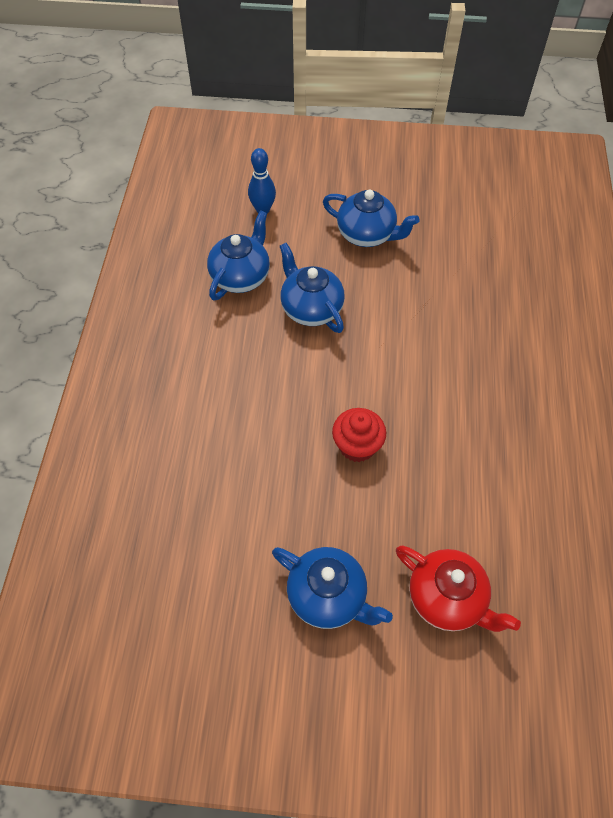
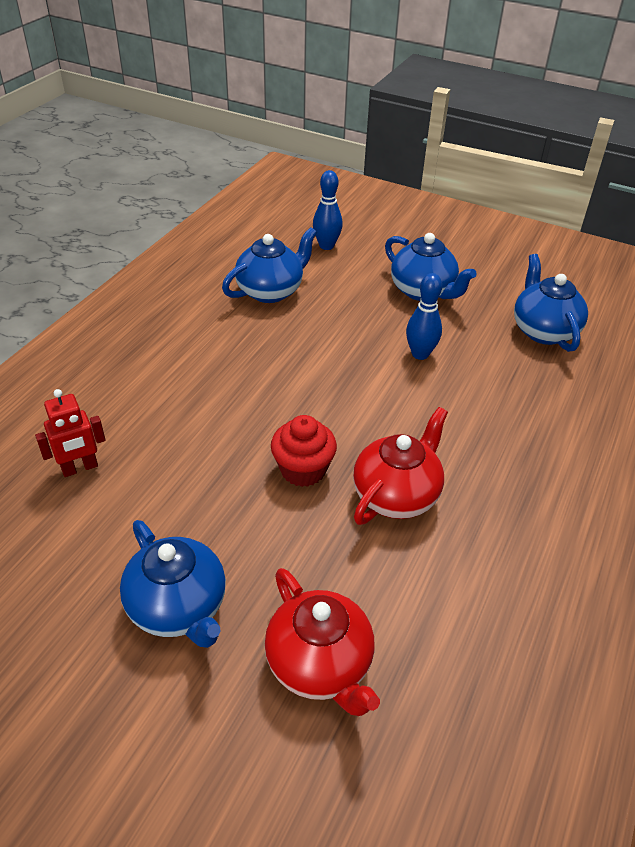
camera: 20 degrees right, 15 degrees down
(184, 510) = (80, 468): none -> red robot
(311, 309) = (326, 335): blue teapot -> blue teapot (543, 331)
(394, 302) = (420, 354): none -> blue bowling pin
(435, 442) = (396, 495): none -> red teapot

